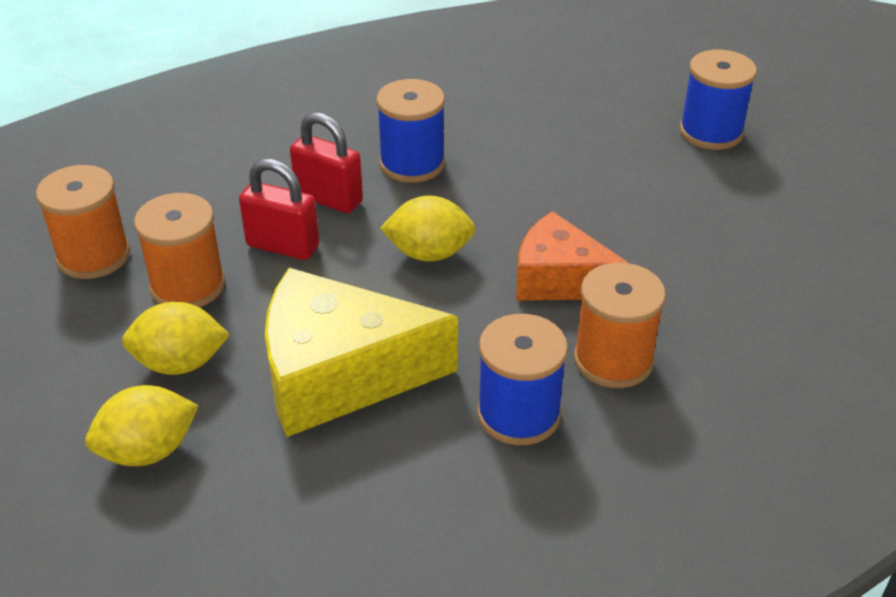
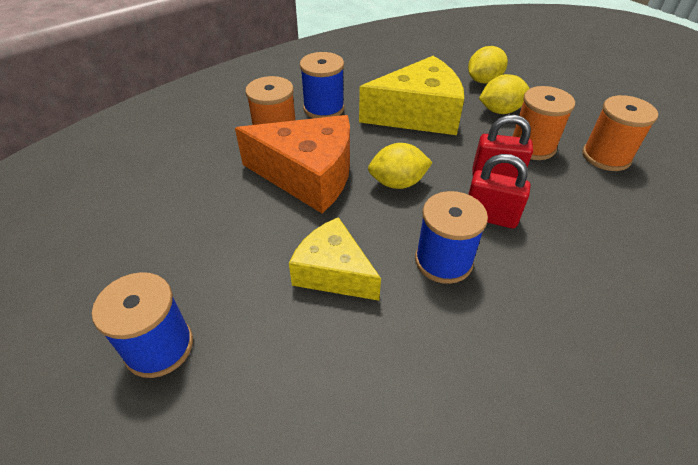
camera: 170 degrees right, 5 degrees up
(538, 167) = (333, 272): none -> yellow cheese
(559, 279) = (308, 176): orange cheese -> orange cheese, size x1.55

